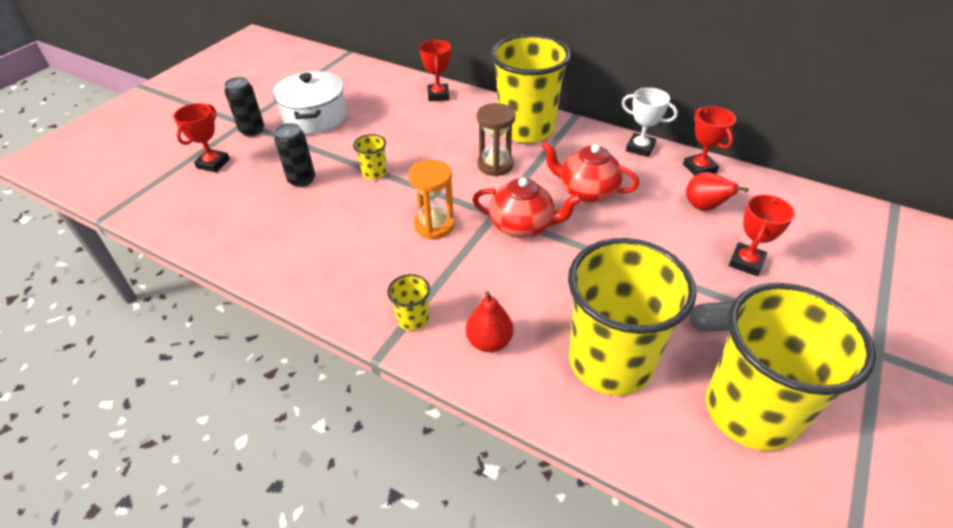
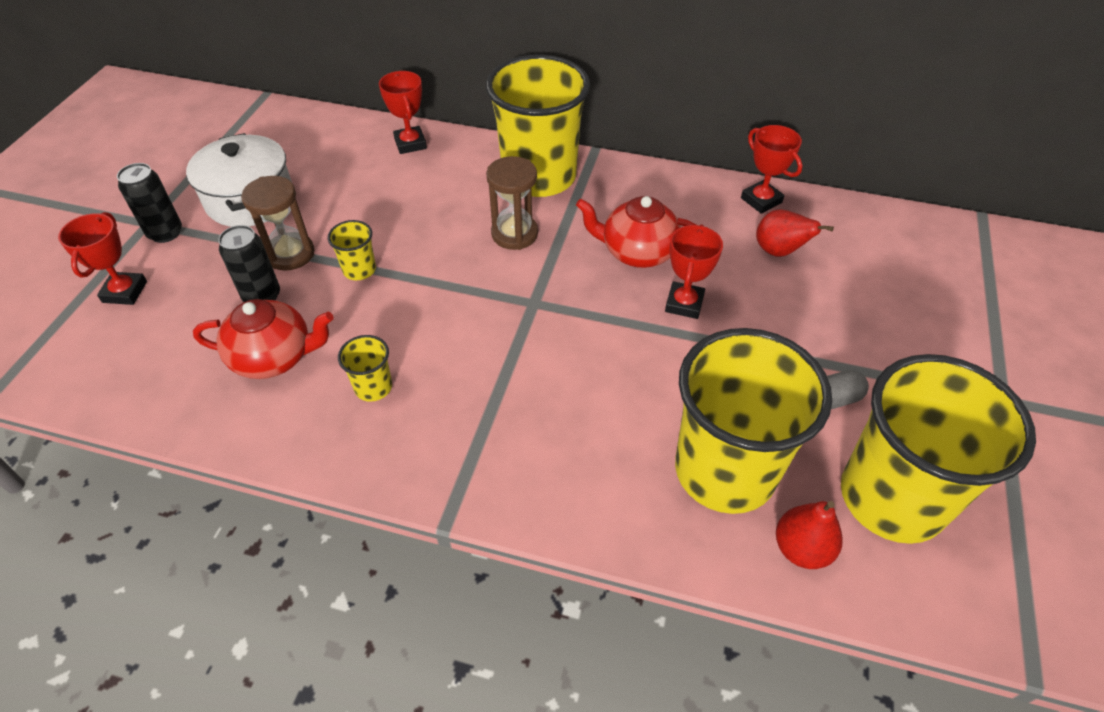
camera: 15 degrees left, 5 degrees up
(330, 156) = (290, 254): none -> brown hourglass
(413, 319) = (473, 465): yellow cup -> yellow cup (373, 387)
(434, 225) = (461, 331): orange hourglass -> none
(489, 341) = (577, 475): red pear -> red pear (801, 549)
(522, 226) = (572, 313): red teapot -> red teapot (274, 357)
(640, 148) = (685, 183): white trophy -> none
(746, 262) = (842, 314): red trophy -> red trophy (684, 304)

